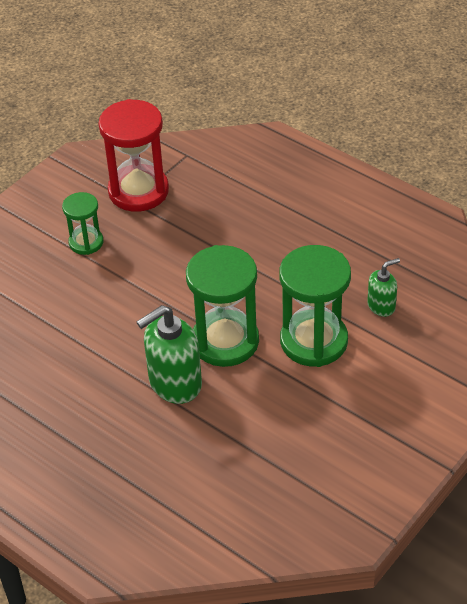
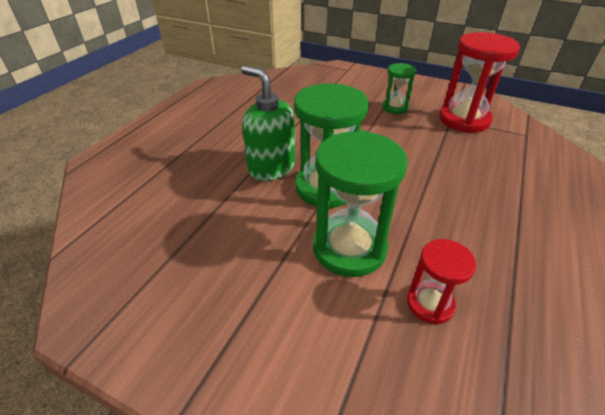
camera: 75 degrees right, 5 degrees down
(381, 306) = (430, 303): green soap dispenser -> red hourglass

